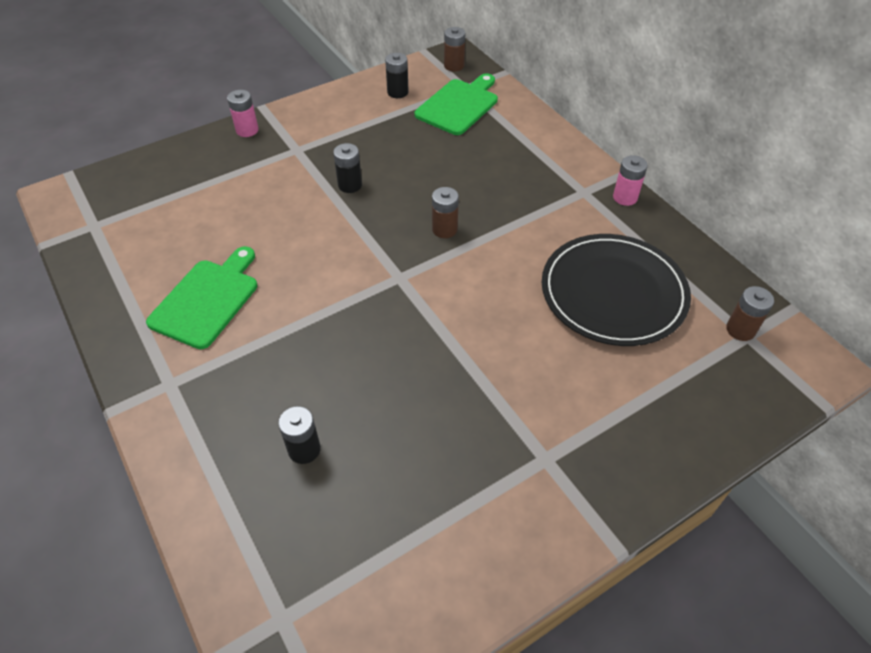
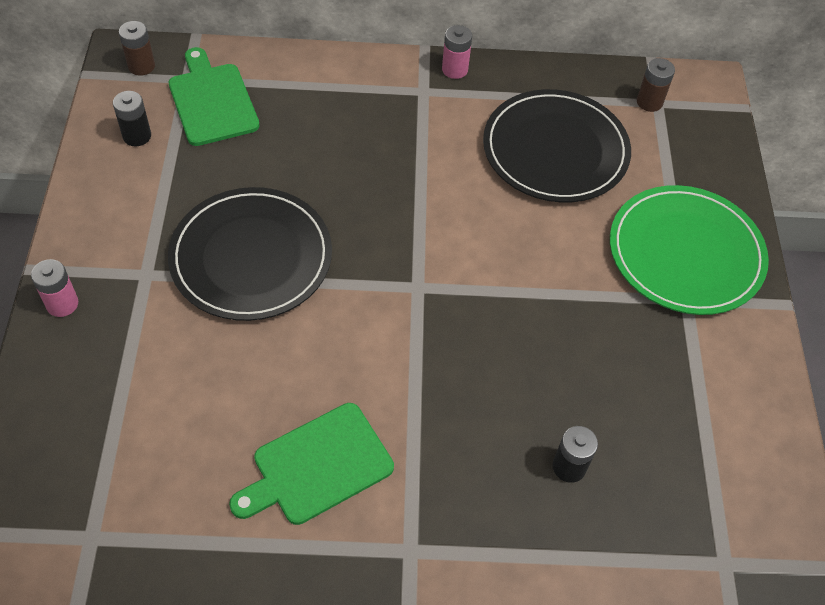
camera: 60 degrees left, 5 degrees up
(207, 300) = (317, 466): green cutting board -> green cutting board turned 90 degrees counterclockwise
(350, 185) = (251, 257): black battery -> black plate
(444, 229) = (384, 217): brown battery -> none
(597, 435) = (685, 253): none -> green plate

